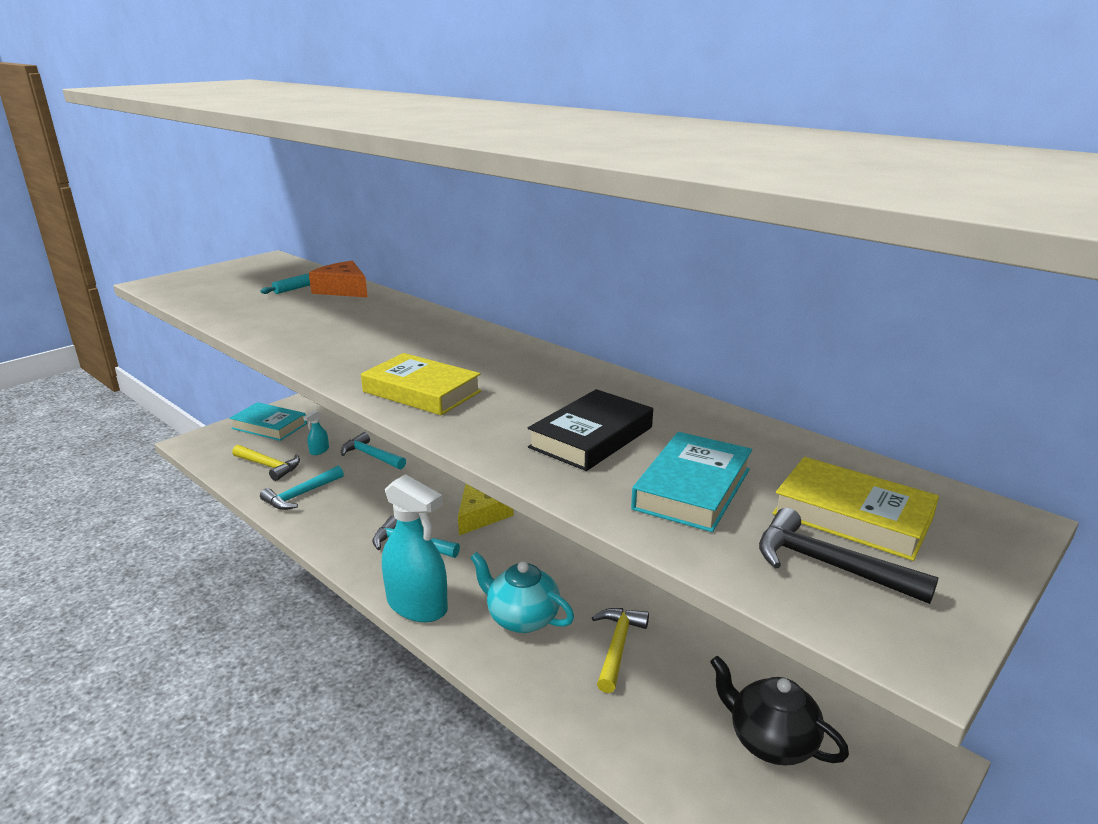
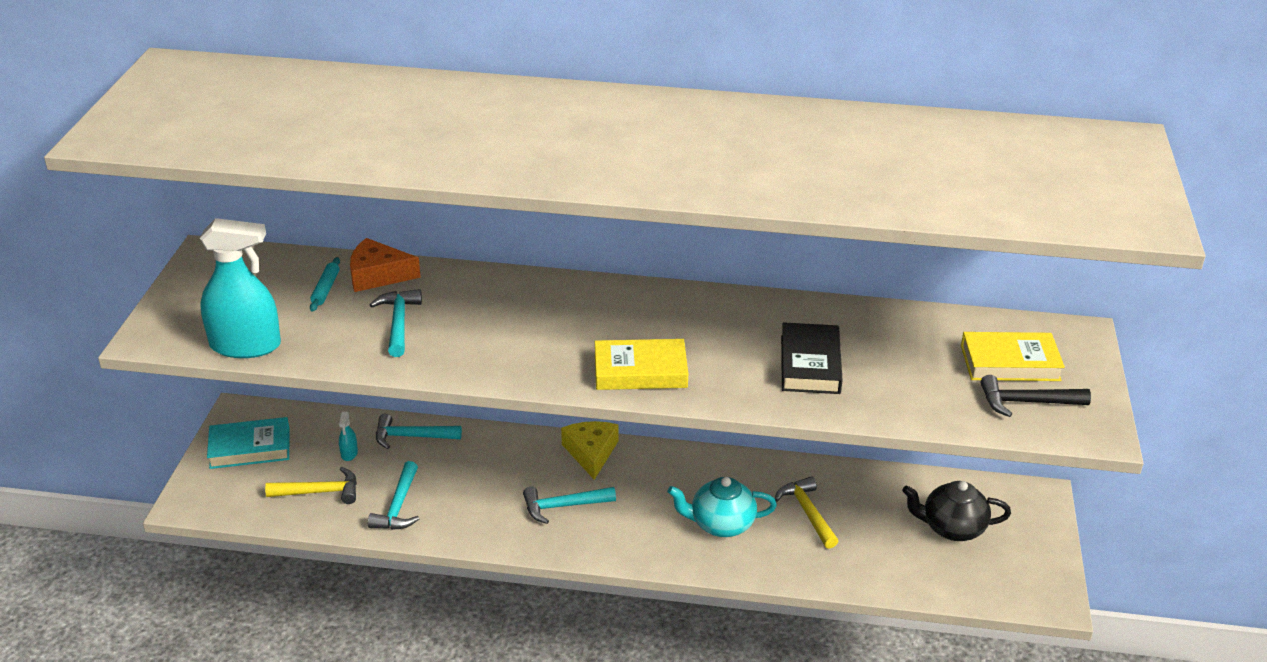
camera: 35 degrees left, 10 degrees up
(305, 314) = (399, 323): none -> turquoise hammer
(417, 605) = (632, 552): turquoise spray bottle -> turquoise spray bottle (245, 345)
(692, 489) = (912, 380): turquoise book -> none

